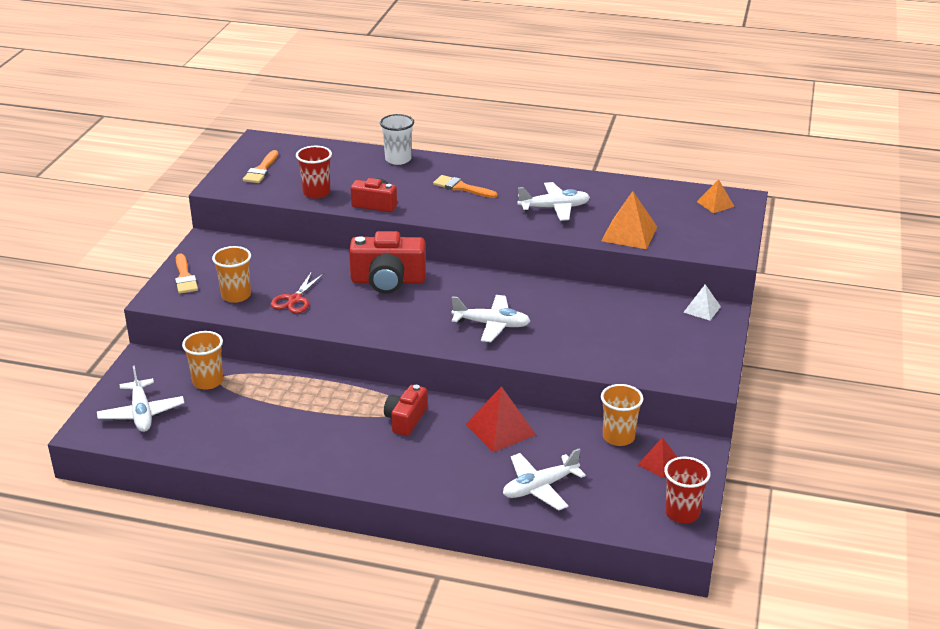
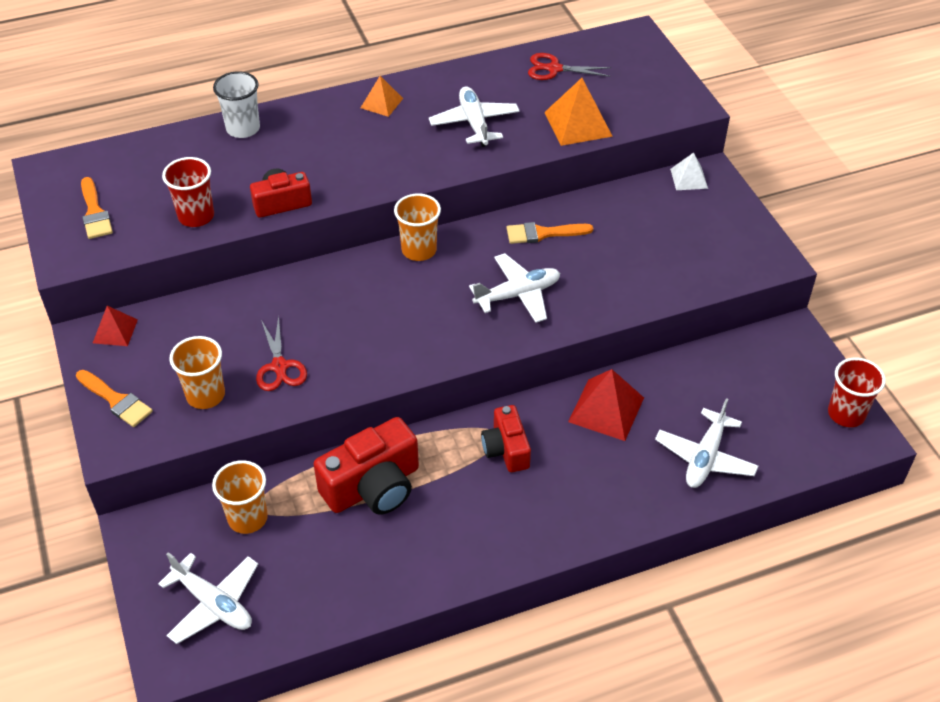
camera: 35 degrees left, 15 degrees up
(388, 281) = (356, 290): red camera -> red camera (373, 486)
(461, 187) = (352, 138): orange brush -> orange brush (543, 233)
(554, 208) = (474, 123): white plane -> white plane turned 60 degrees counterclockwise
(618, 437) = (717, 359): orange cup -> orange cup (419, 250)
(651, 198) = (554, 69): none -> red scissors
(659, 463) = (777, 369): red pyramid -> red pyramid (115, 331)
(715, 204) = (619, 51): orange pyramid -> orange pyramid (381, 103)

